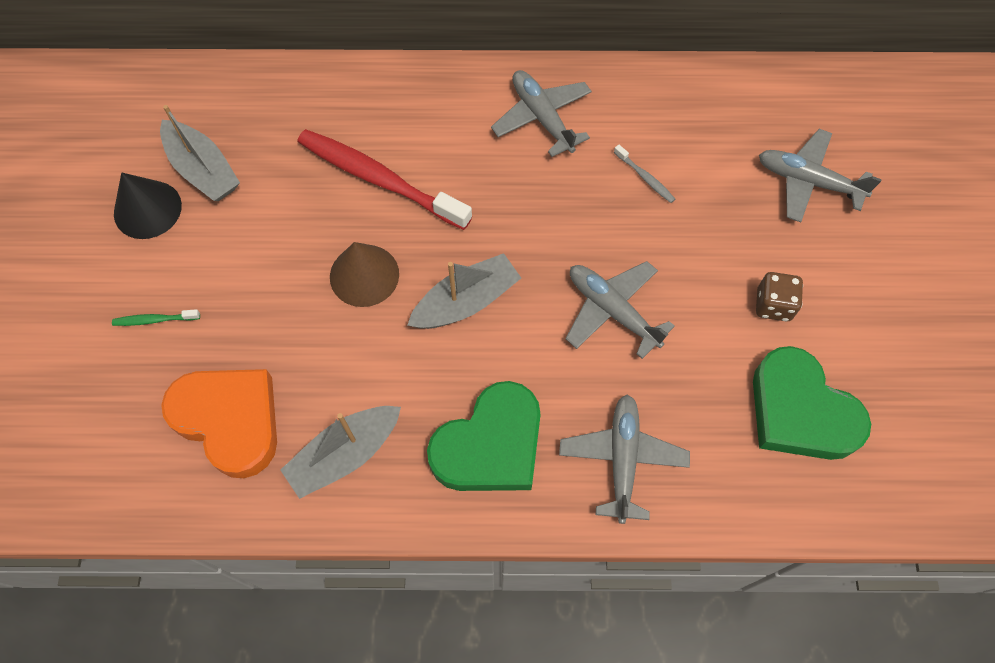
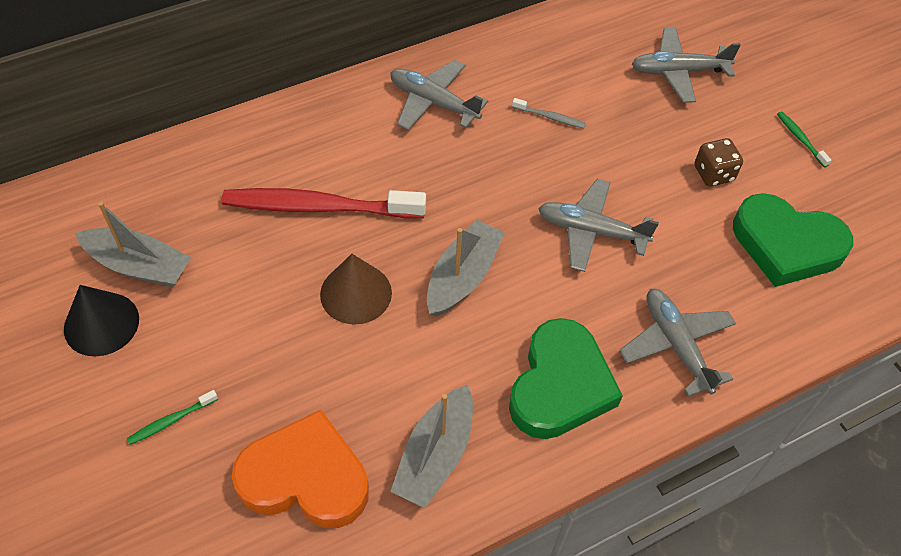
camera: 30 degrees left, 10 degrees down
(892, 307) = (800, 139): none -> green toothbrush

